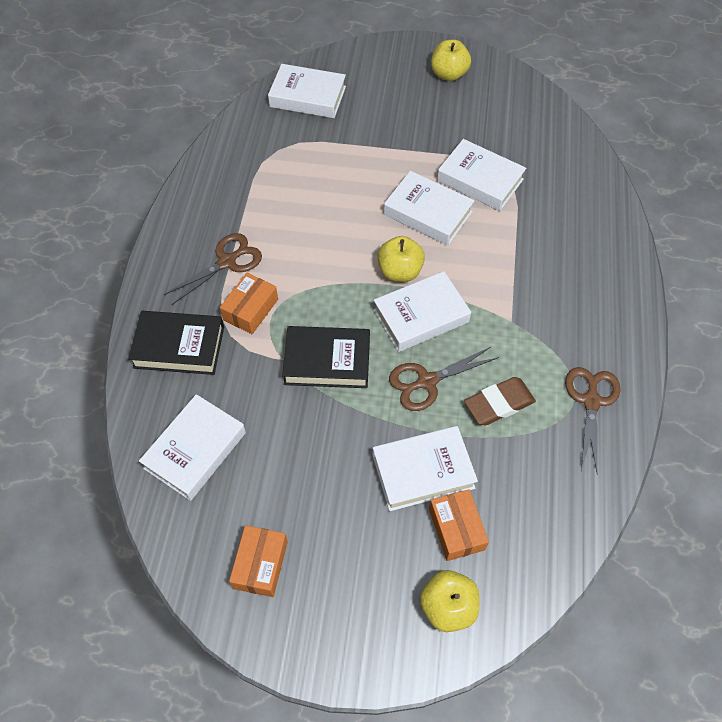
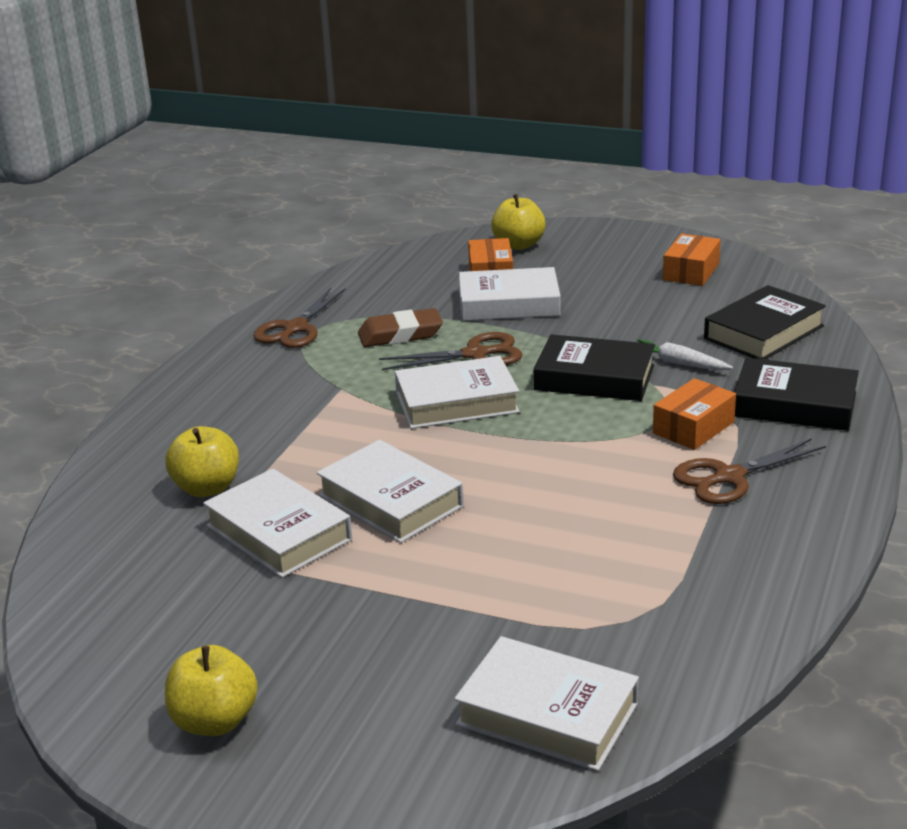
camera: 165 degrees left, 30 degrees down
(195, 450) = (763, 332): white book -> black book
(264, 391) = (678, 363): none -> white carrot
(400, 271) = (466, 443): yellow apple -> yellow apple (207, 488)

